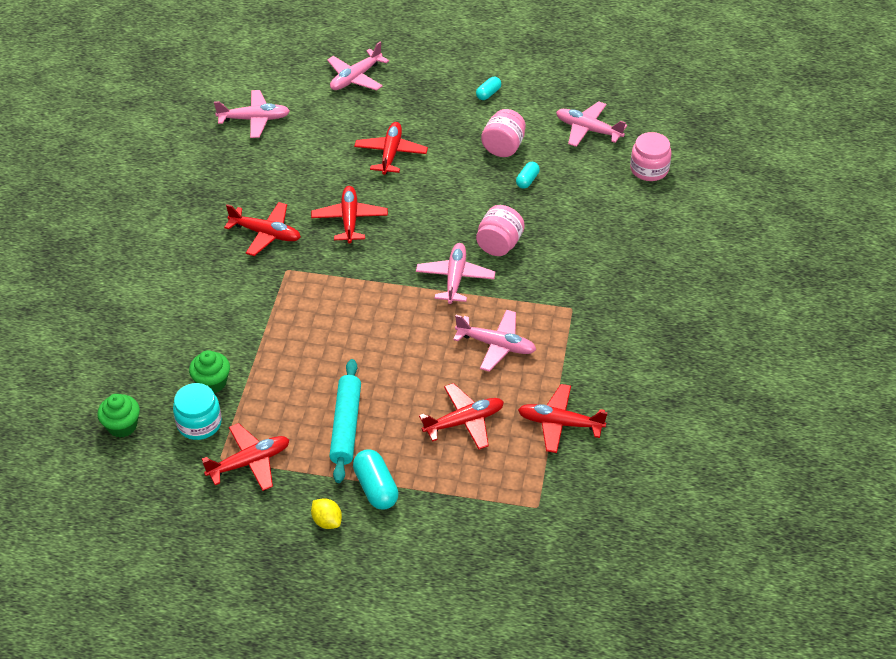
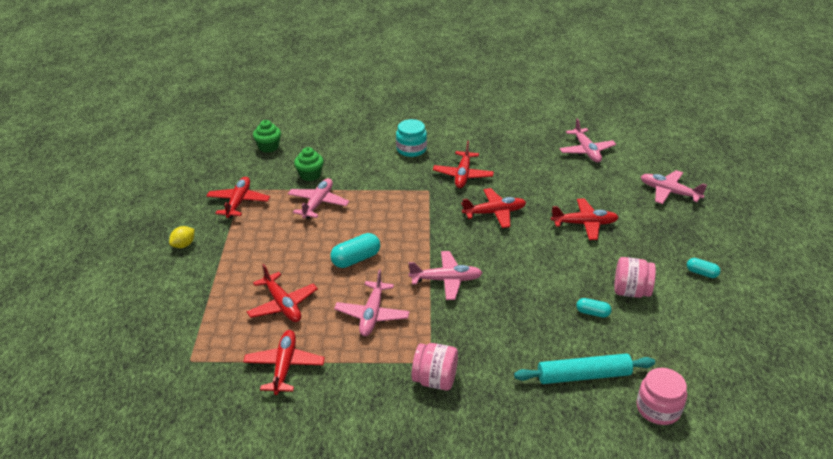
camera: 80 degrees right, 10 degrees down
(199, 423) = (272, 176): turquoise jar -> turquoise jar (411, 149)
(249, 462) = (238, 202): red plane -> red plane turned 135 degrees counterclockwise
(346, 426) = (274, 241): turquoise rolling pin -> turquoise rolling pin (583, 376)
(376, 488) = (214, 264): turquoise capsule -> turquoise capsule (356, 259)
(499, 245) = (497, 303): pink jar -> pink jar (435, 380)
(588, 130) = (693, 351): pink plane -> pink plane (318, 203)

